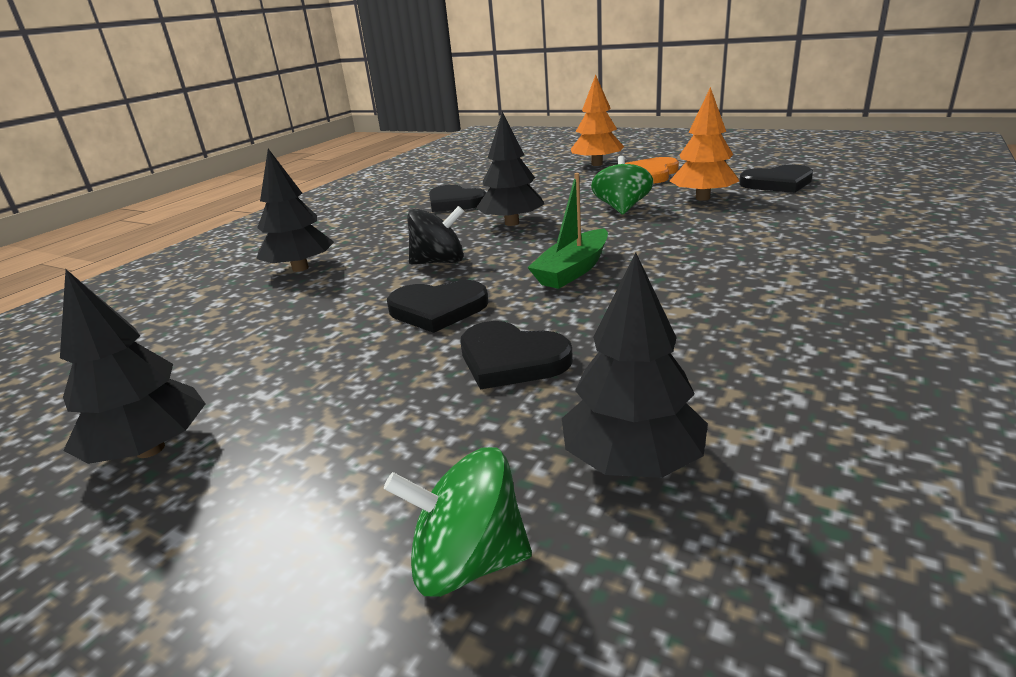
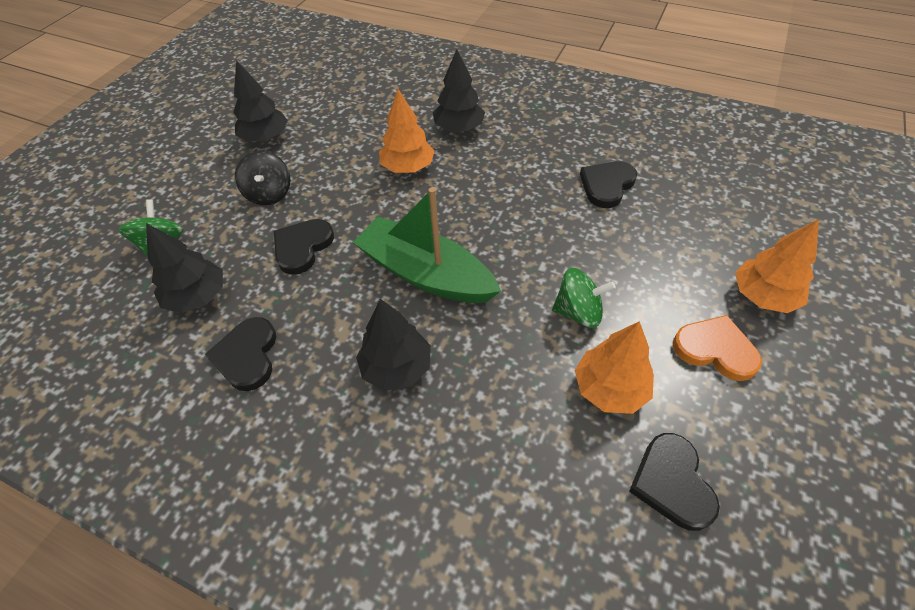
camera: 85 degrees right, 25 degrees up
(362, 294) = (408, 167): none -> orange tree
(438, 309) = (376, 207): black heart -> black heart (247, 356)
(439, 262) = (457, 196): black spinning top -> black spinning top (269, 194)
(512, 223) = (541, 230): black tree -> black tree (396, 367)
(573, 270) = (425, 274): green boat -> green boat, size x1.63

